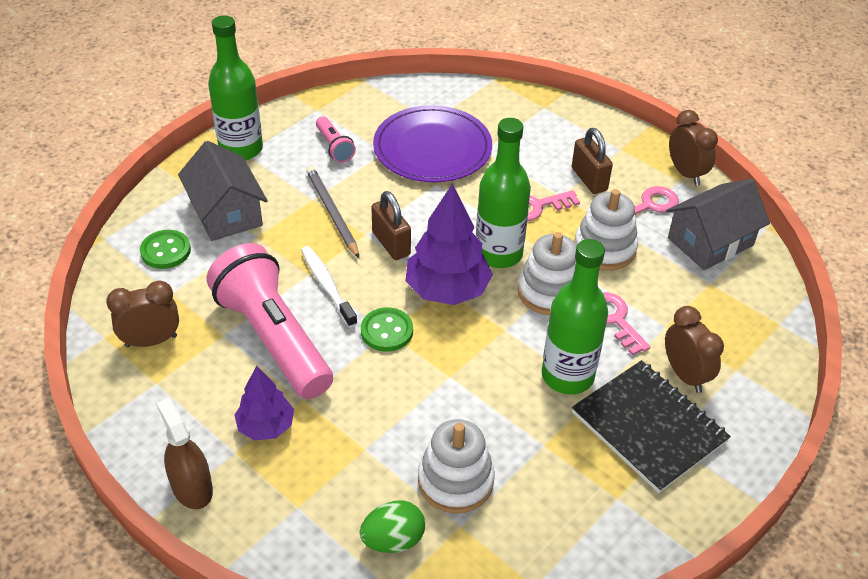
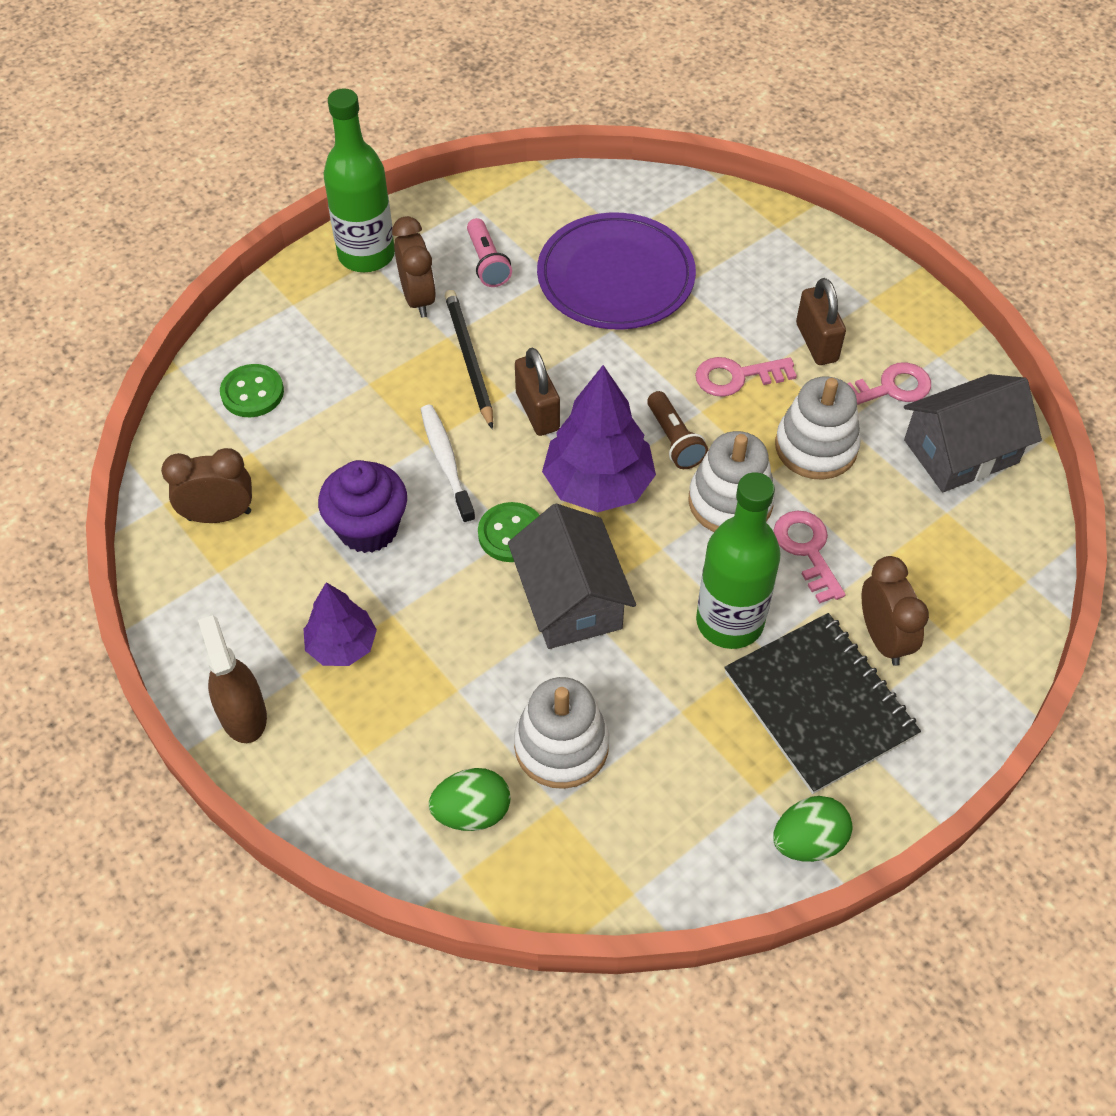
camera: 10 degrees right, 10 degrees up
(226, 213) = (335, 346): grey house -> grey house (570, 599)
(273, 338) = (368, 528): pink flashlight -> purple cupcake
(332, 213) = (469, 359): grey pencil -> black pencil
(498, 254) = (674, 440): green bottle -> brown flashlight
(663, 529) = (808, 841): none -> green egg
(686, 173) = (951, 346): brown clock -> brown clock (418, 298)

